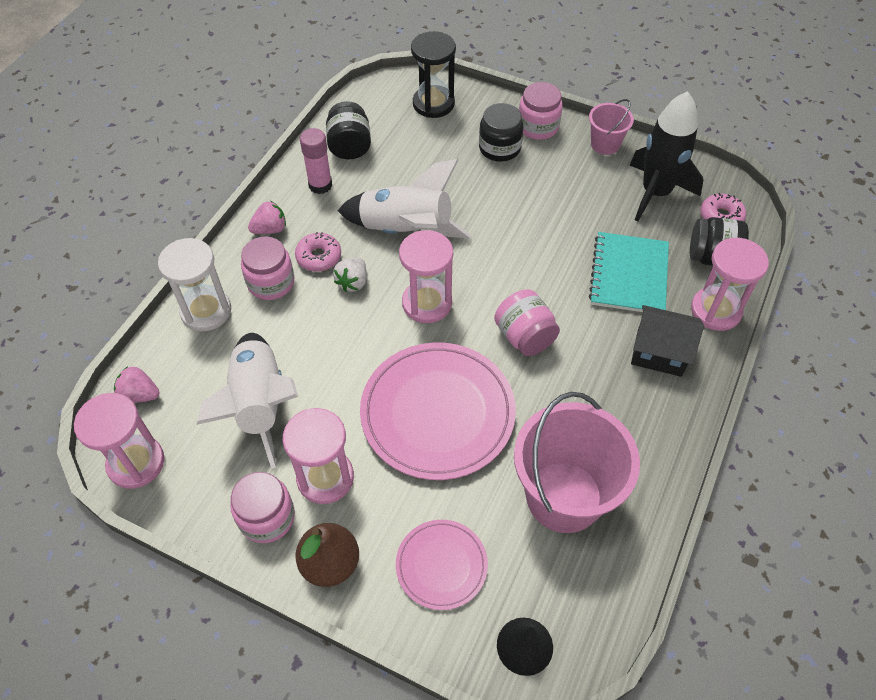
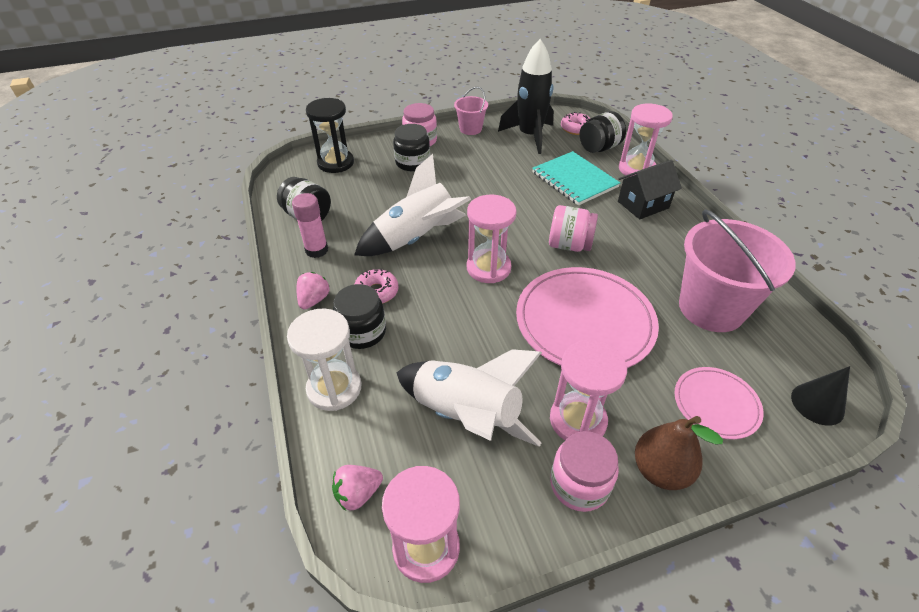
camera: 45 degrees left, 10 degrees down
(271, 282) = (362, 332): pink jar -> black jar
(353, 282) = (423, 290): white strawberry -> none

